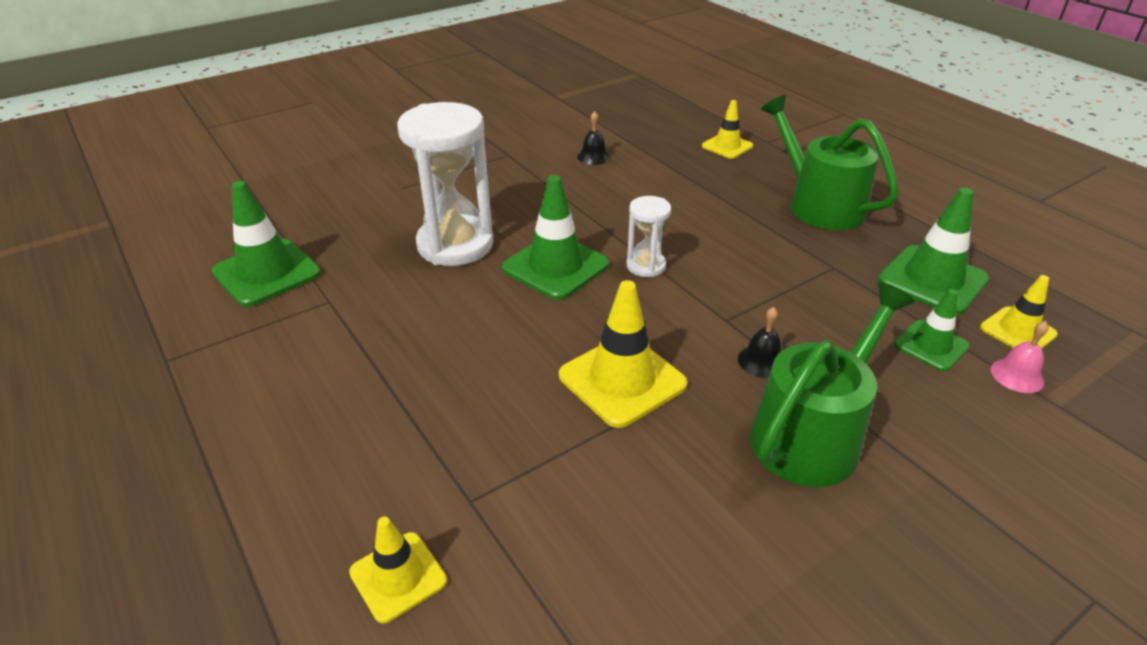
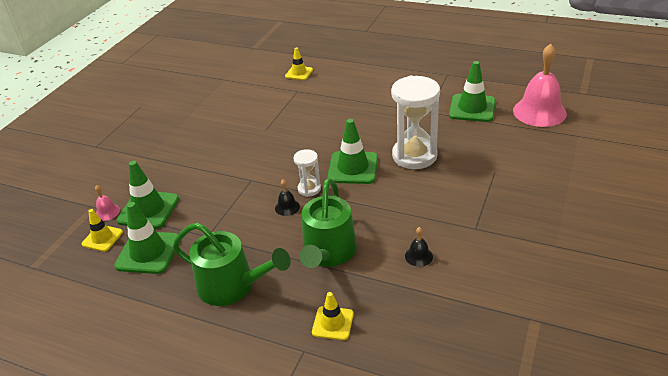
camera: 150 degrees right, 0 degrees up
(211, 225) = (539, 112): none -> pink bell
(622, 380) = (278, 138): yellow traffic cone -> none
(761, 361) = (225, 169): black bell -> black bell (287, 207)
(812, 435) = (195, 151): green watering can -> green watering can (328, 252)
(931, 346) = (148, 210): green traffic cone -> green traffic cone, size x1.66

